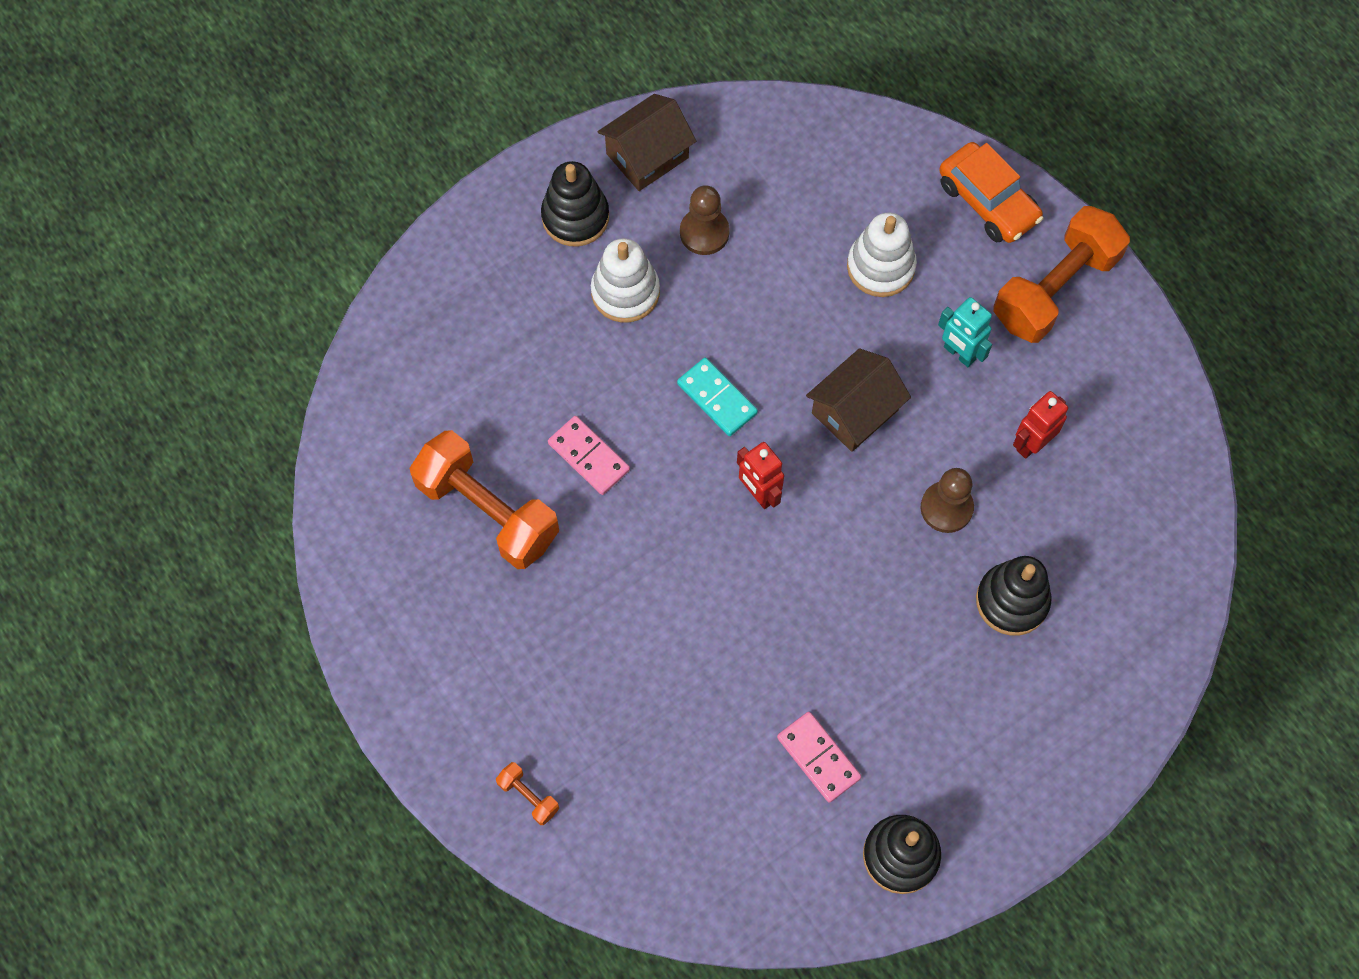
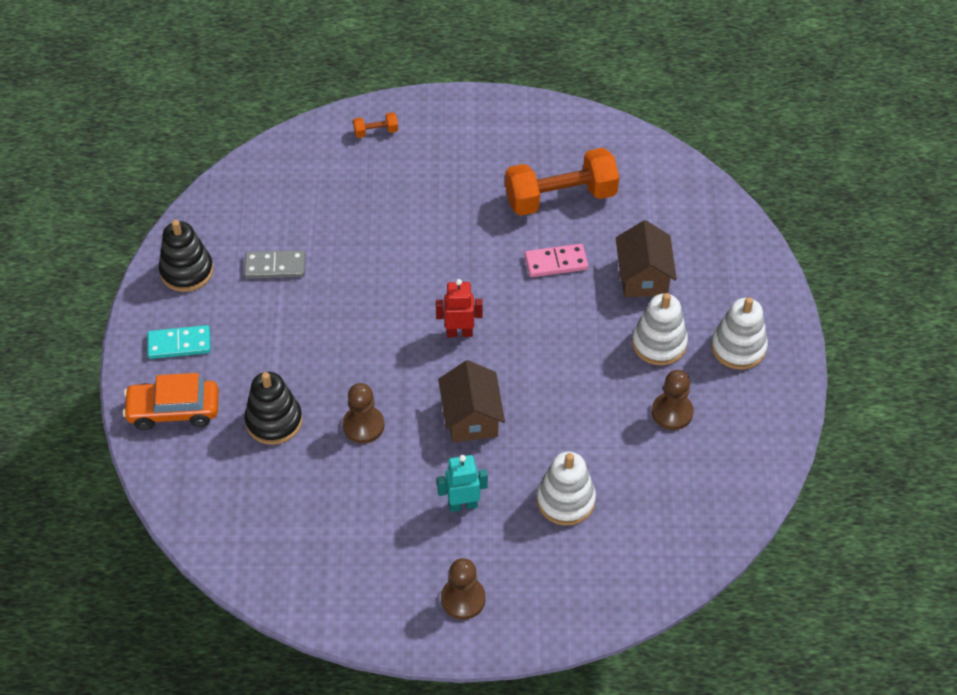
camera: 125 degrees right, 15 degrees down
(575, 217) = (738, 347): black stacking toy -> white stacking toy
(647, 155) = (759, 414): brown house -> brown house (643, 276)
(717, 398) = (542, 348): turquoise domino -> turquoise domino (179, 344)
(818, 757) = (275, 266): pink domino -> grey domino
(988, 201) = (566, 604): orange car -> orange car (174, 410)
(1031, 443) = (364, 503): red robot -> none
(1055, 289) = (463, 599): orange dumbbell -> brown pawn

